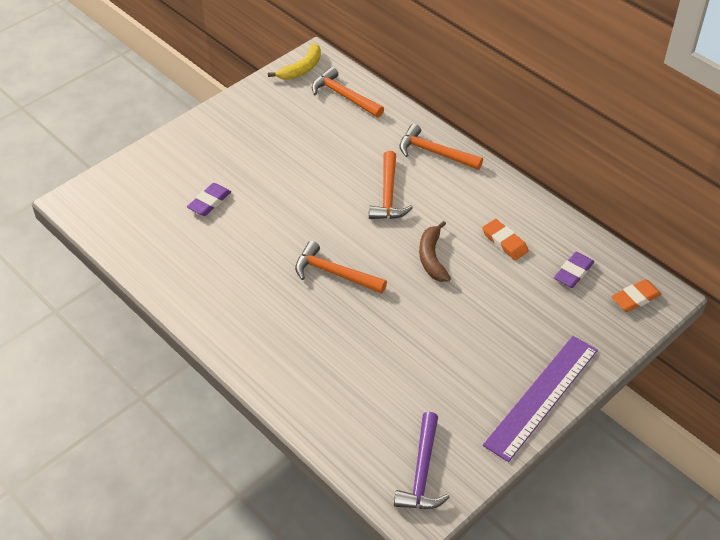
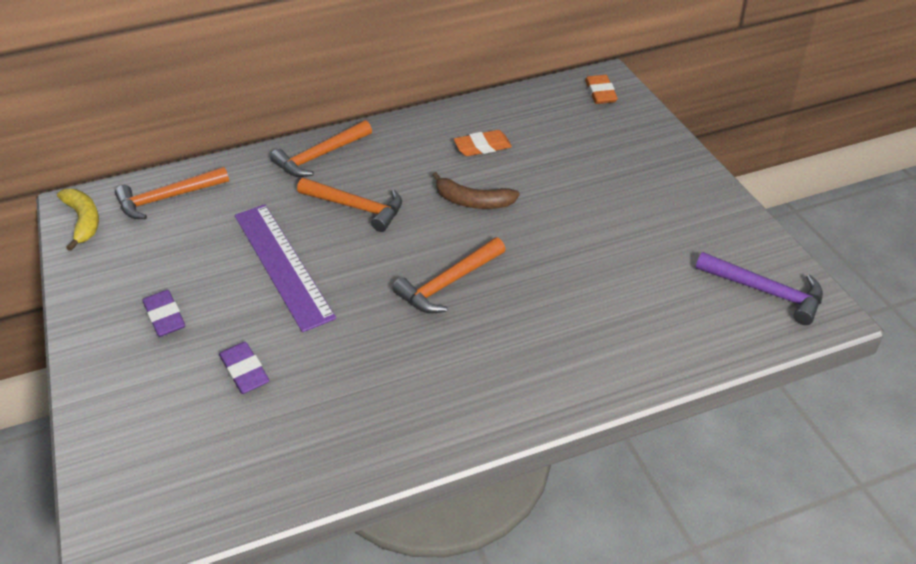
camera: 65 degrees left, 5 degrees down
(541, 396) = (695, 182): purple ruler -> purple ruler (282, 264)
(573, 272) = (549, 117): purple eraser -> purple eraser (165, 316)

